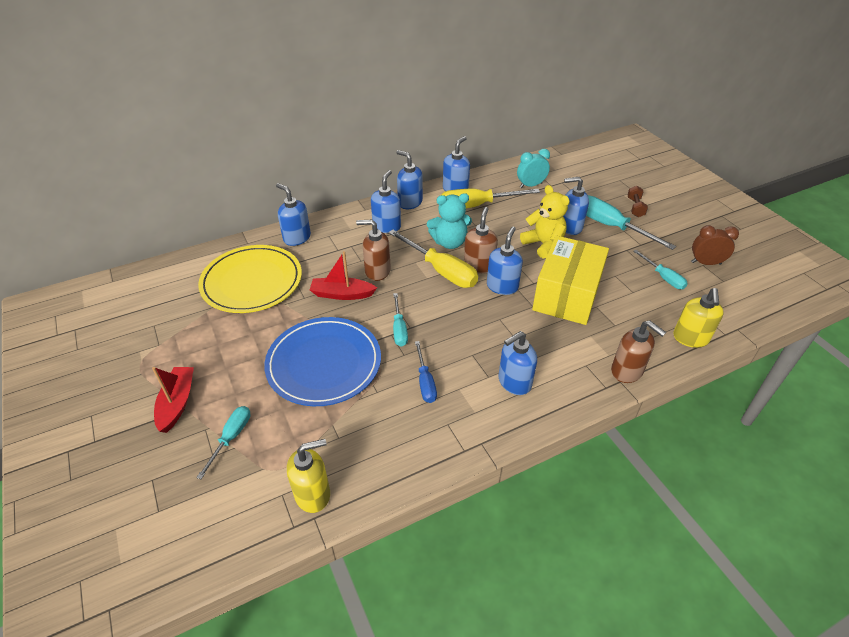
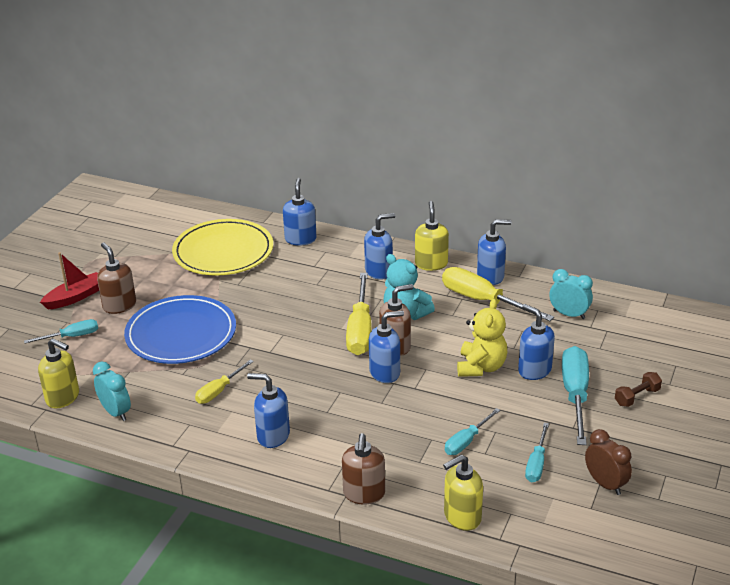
camera: 50 degrees right, 10 degrees down
(342, 294) = (264, 298): red boat -> none
(377, 271) = (314, 299): brown soap dispenser -> brown soap dispenser (119, 305)
(378, 465) = (115, 412): none -> turquoise clock
(399, 329) = (261, 347): turquoise screwdriver -> turquoise screwdriver (466, 441)
(410, 202) = (431, 264): blue soap dispenser -> yellow soap dispenser
(425, 382) = (219, 391): blue screwdriver -> yellow screwdriver
(566, 295) = (423, 414): yellow box -> none

